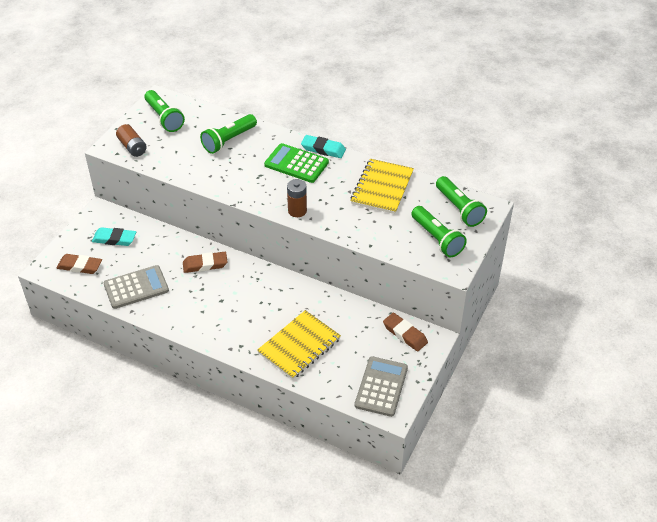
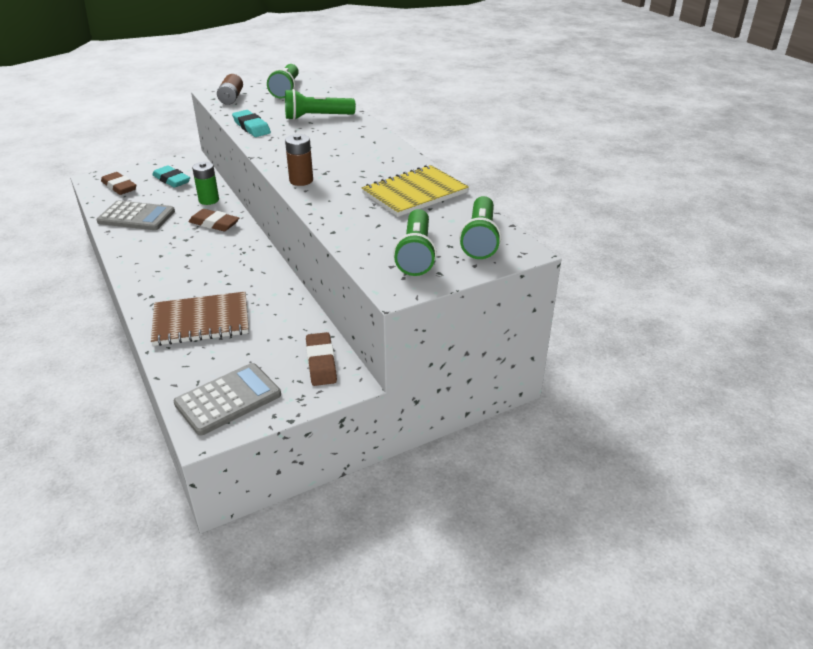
camera: 35 degrees right, 10 degrees down
(172, 245) = (209, 200): none -> green battery
(296, 164) = (354, 149): green calculator -> none
(299, 346) = (201, 321): yellow notebook -> brown notebook
(323, 149) = (396, 148): turquoise eraser -> turquoise eraser (251, 127)

